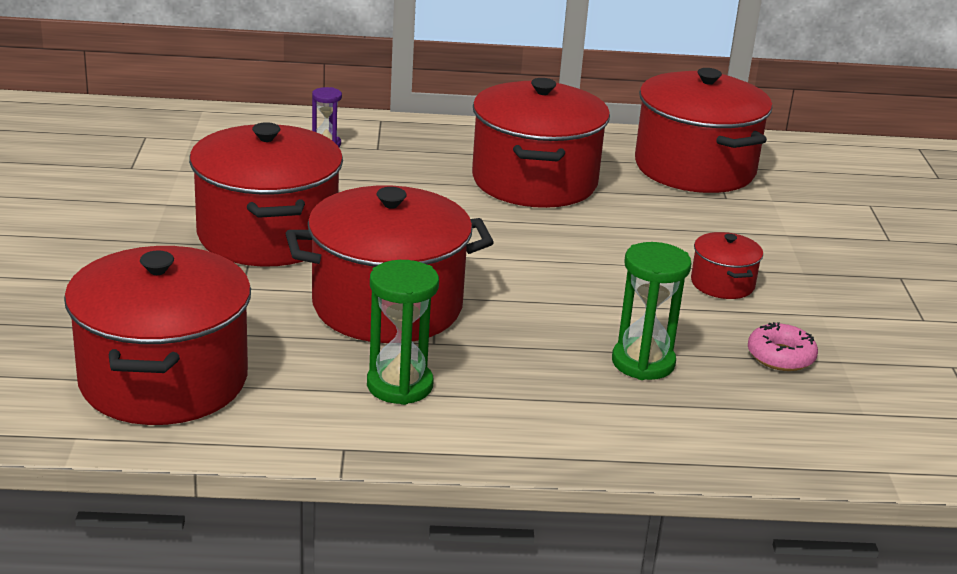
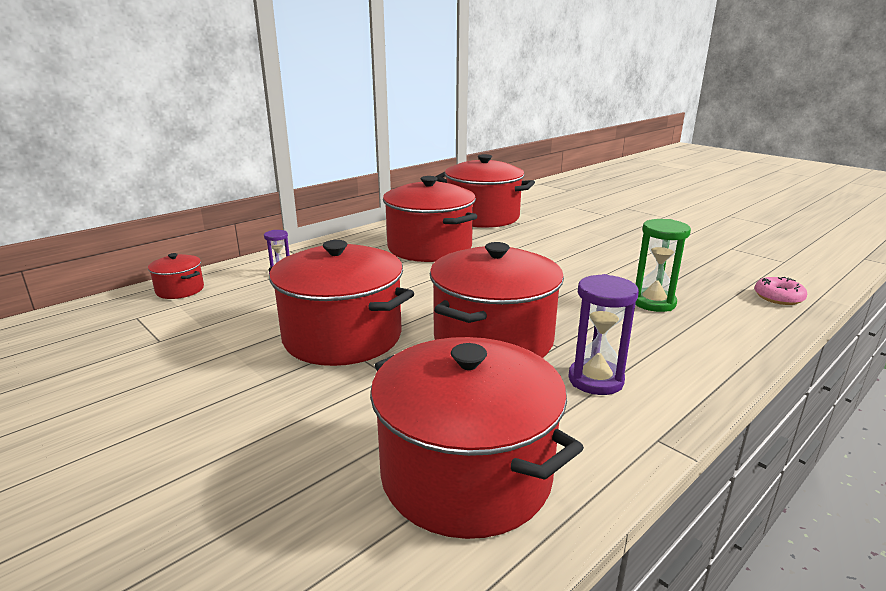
camera: 40 degrees left, 5 degrees down
(399, 385) = (595, 380): green hourglass -> purple hourglass
(722, 284) = (598, 255): red pot -> red pot (180, 290)
(780, 356) = (684, 273): pink donut -> pink donut (778, 297)

